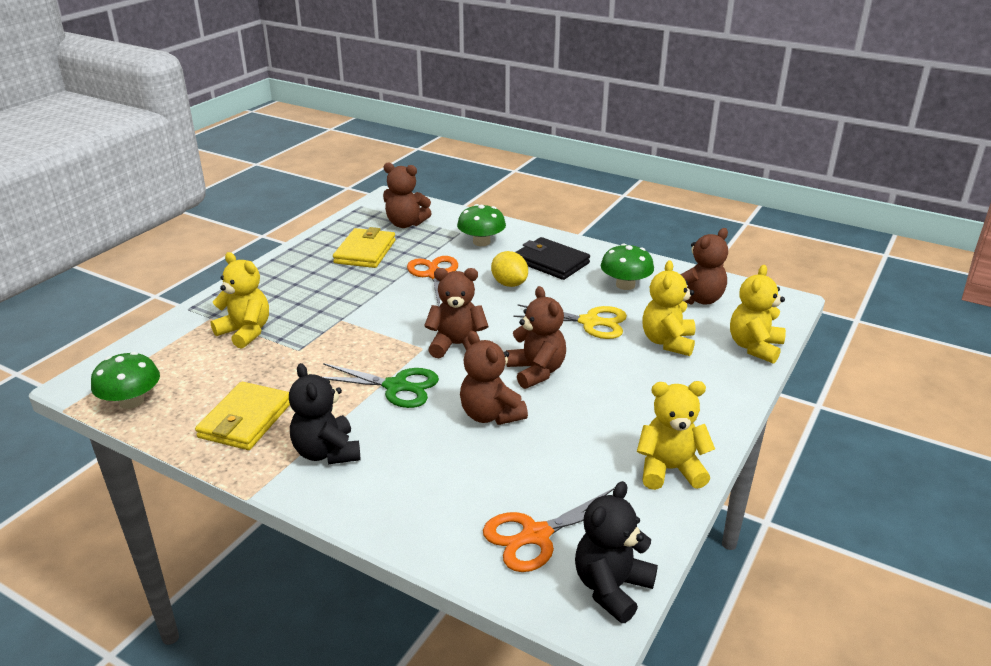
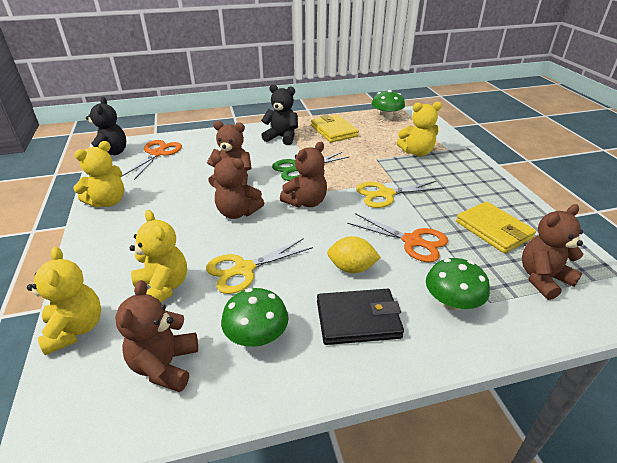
camera: 135 degrees right, 5 degrees up
(376, 313) = (385, 194): none -> yellow scissors

